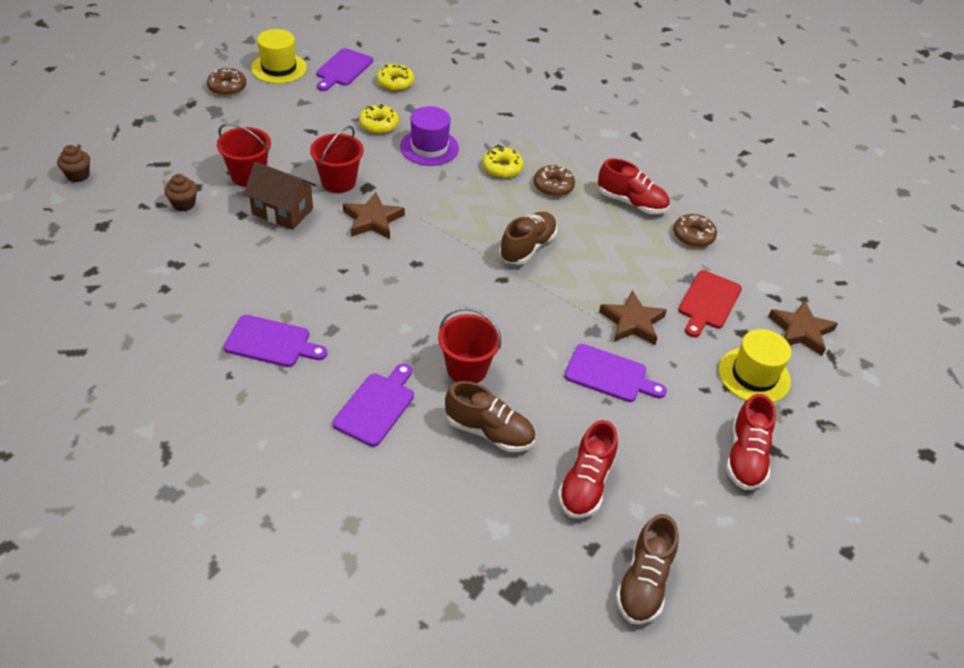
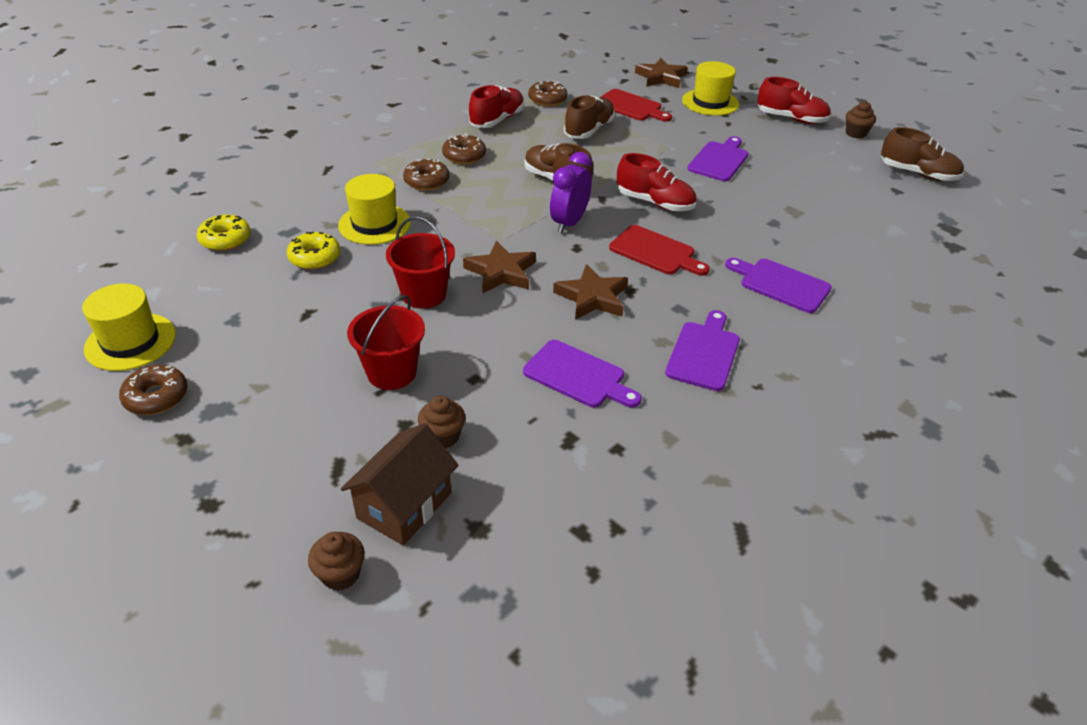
camera: 80 degrees left, 5 degrees down
(282, 211) = (474, 342): brown house -> brown house (404, 505)
(343, 69) = (168, 281): purple cutting board -> purple cutting board (578, 376)
(417, 315) = (655, 252): none -> red cutting board
(429, 147) = (374, 224): purple hat -> yellow hat
(454, 257) = (569, 223): none -> purple clock
(467, 369) = (723, 229): red bucket -> none
(489, 432) = (796, 224): brown shoe -> brown shoe (589, 130)
(502, 168) = (426, 181): yellow donut -> brown donut
(585, 484) = (837, 185): red shoe -> red shoe (655, 203)
(632, 322) = (656, 142): brown star -> brown star (592, 297)
(733, 526) = (855, 133): none -> brown cupcake

